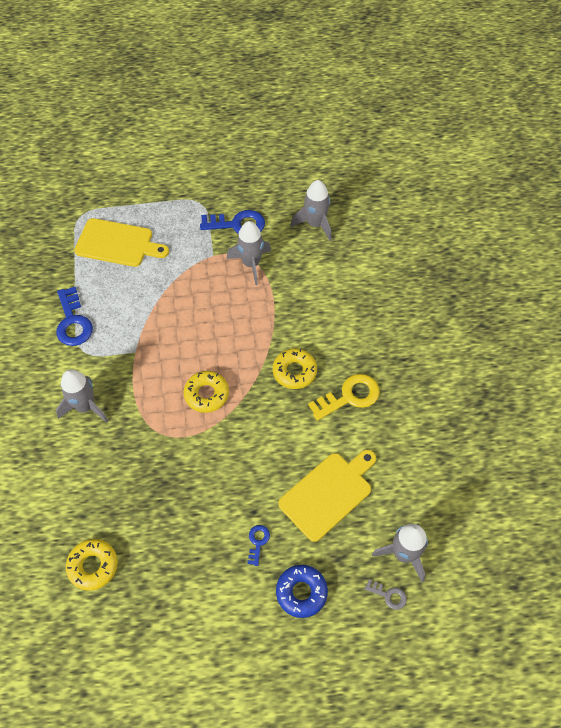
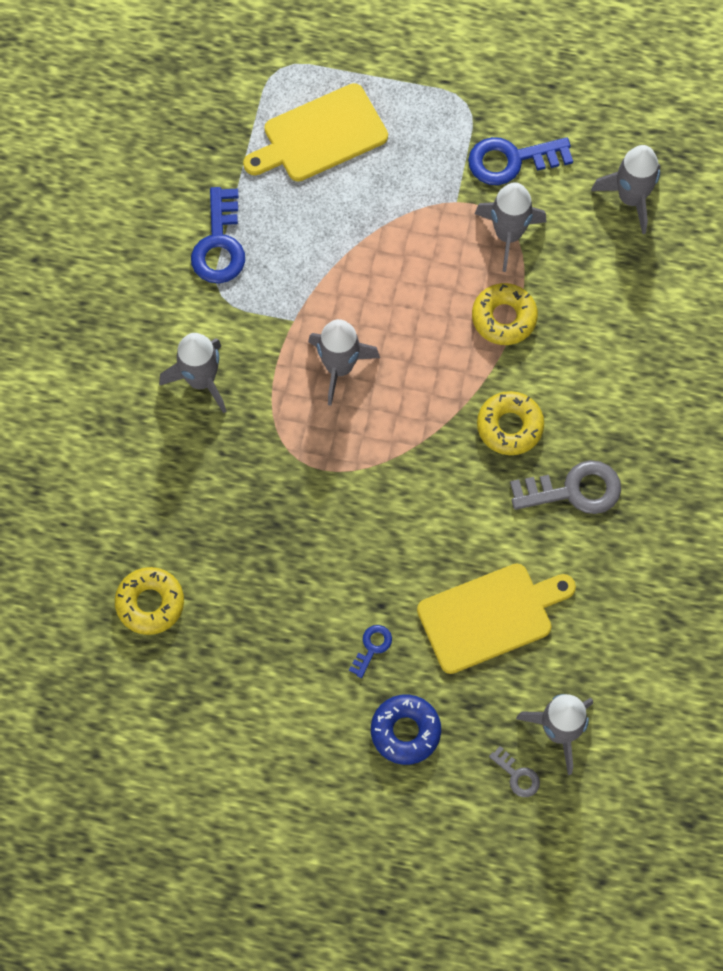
camera: 20 degrees right, 10 degrees up
(117, 243) = (320, 135): yellow cutting board -> yellow cutting board turned 120 degrees clockwise
(174, 370) = (339, 367): none -> grey rocket
(206, 394) = (373, 418): yellow donut -> yellow donut (504, 318)
(237, 224) = (511, 160): blue key -> blue key turned 150 degrees clockwise
(349, 396) = (574, 490): yellow key -> grey key

